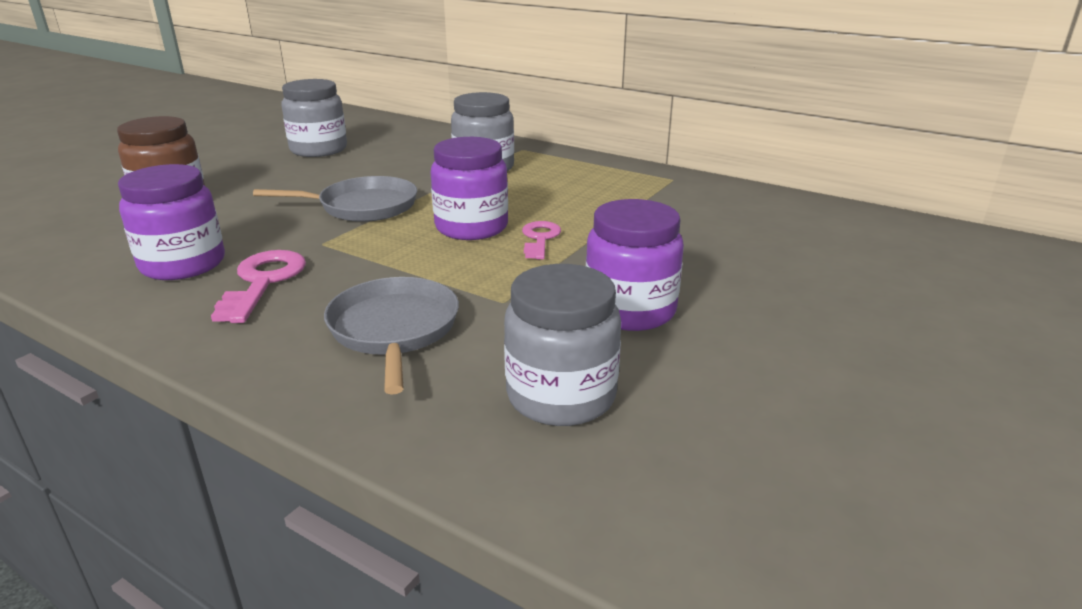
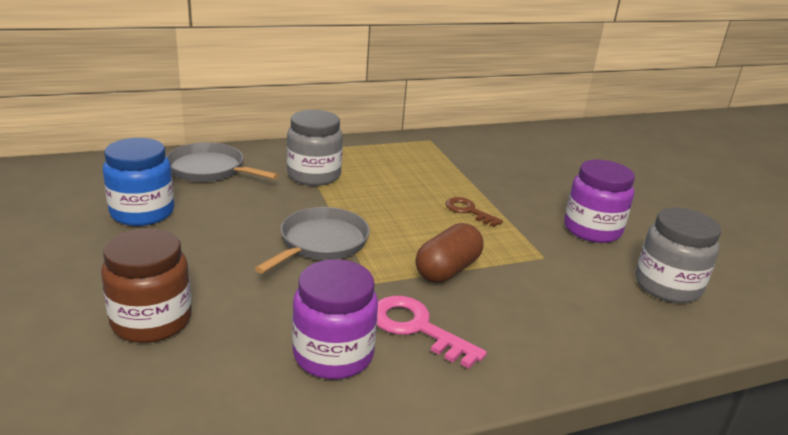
camera: 55 degrees left, 0 degrees up
(318, 149) = (142, 212): grey jar -> blue jar
(393, 264) = (447, 270): none -> brown capsule
(394, 329) = (548, 304): grey pan -> grey pan (209, 169)
(471, 227) = (420, 222): purple jar -> none
(540, 239) = (468, 211): pink key -> brown key

